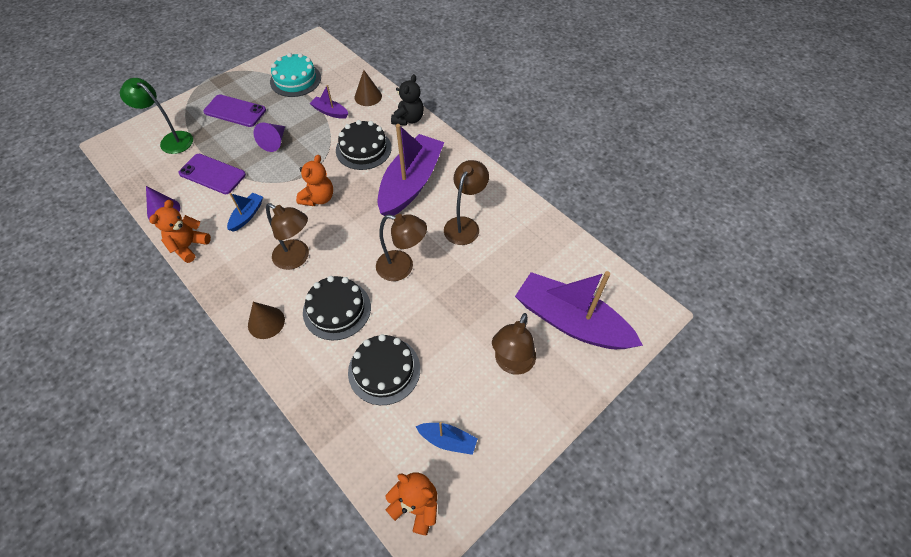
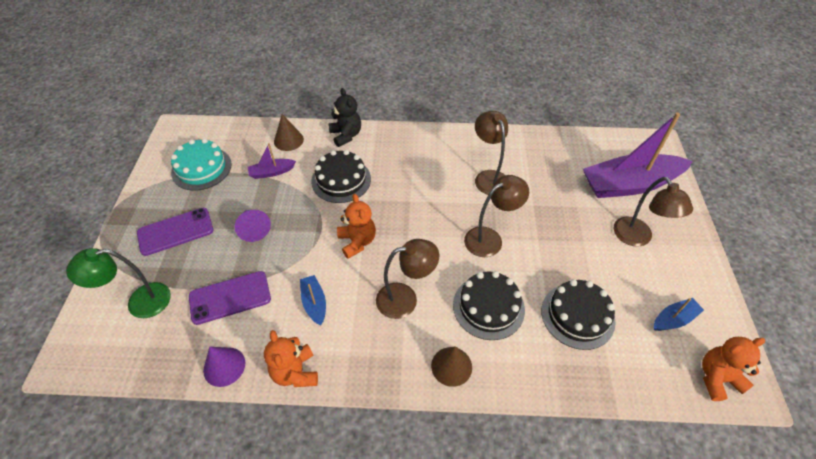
camera: 45 degrees left, 5 degrees down
(411, 184) = (413, 178): purple boat -> none

